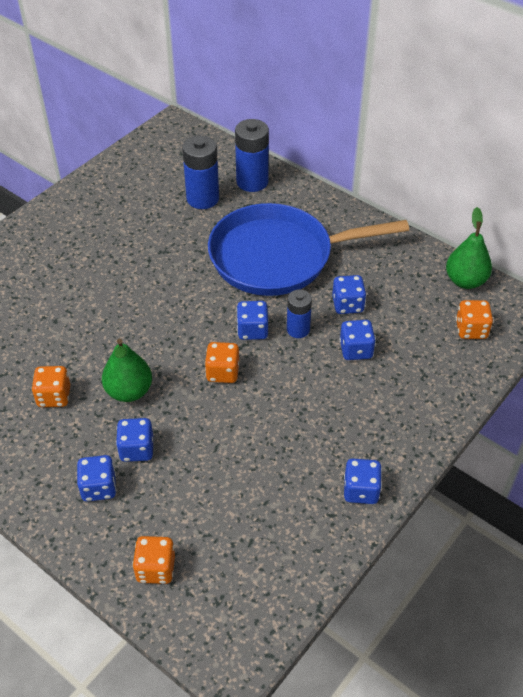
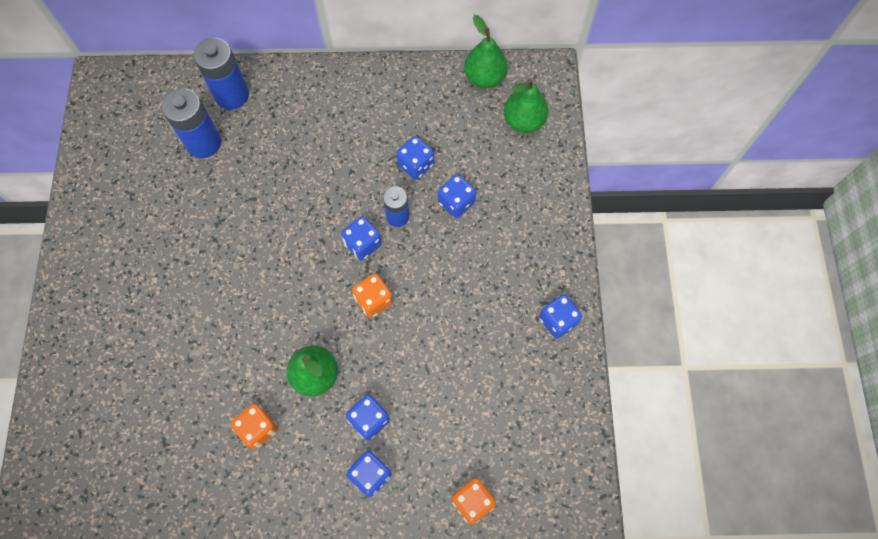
camera: 40 degrees left, 20 degrees up
(278, 257) = (321, 158): blue pan -> none
(471, 330) = (523, 121): orange dice -> green pear

